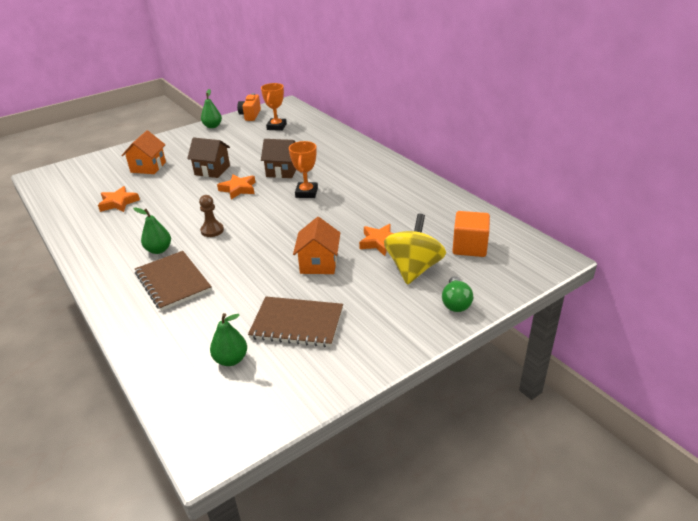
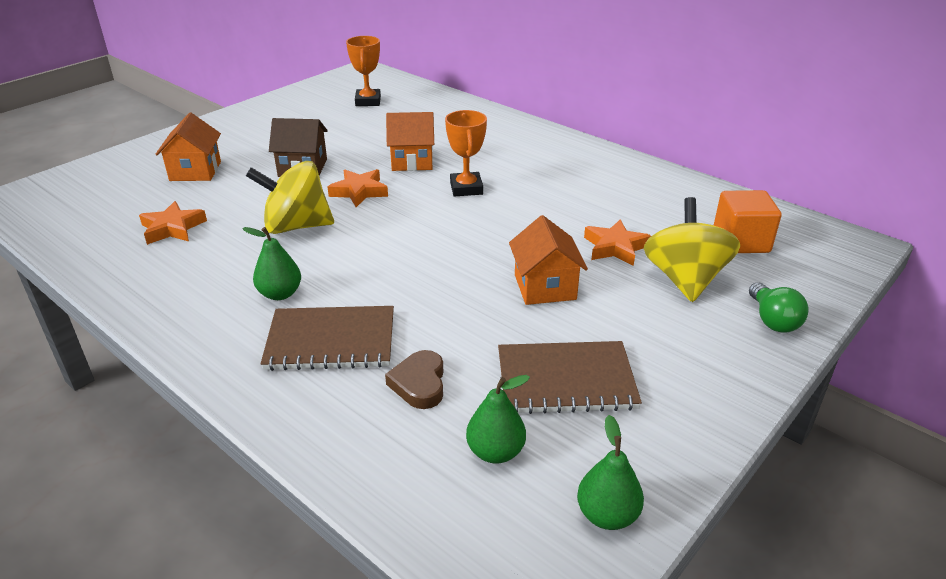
camera: 15 degrees left, 0 degrees up
(173, 282) = (331, 341): brown notebook -> brown notebook turned 45 degrees counterclockwise
(189, 208) = (296, 226): none -> yellow spinning top
(209, 314) = (419, 384): none -> brown heart
(212, 126) = (268, 106): green pear -> green pear (607, 515)
(212, 230) = (352, 255): brown pawn -> none
(250, 115) = (319, 88): orange camera -> none
(282, 171) = (412, 161): brown house -> orange house

